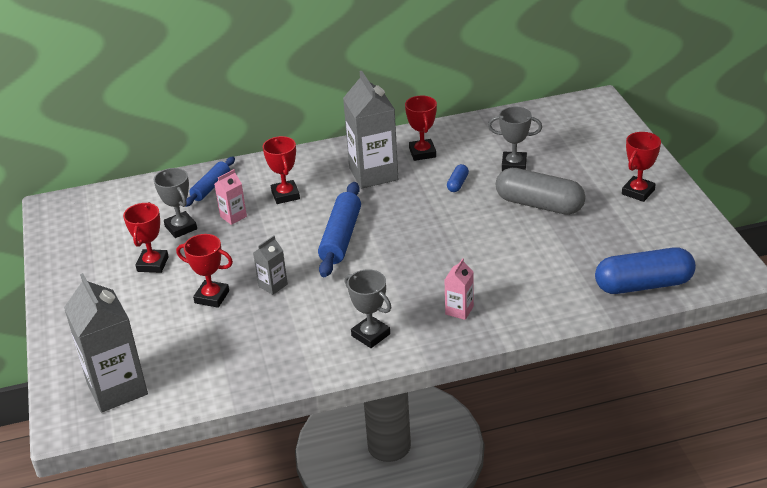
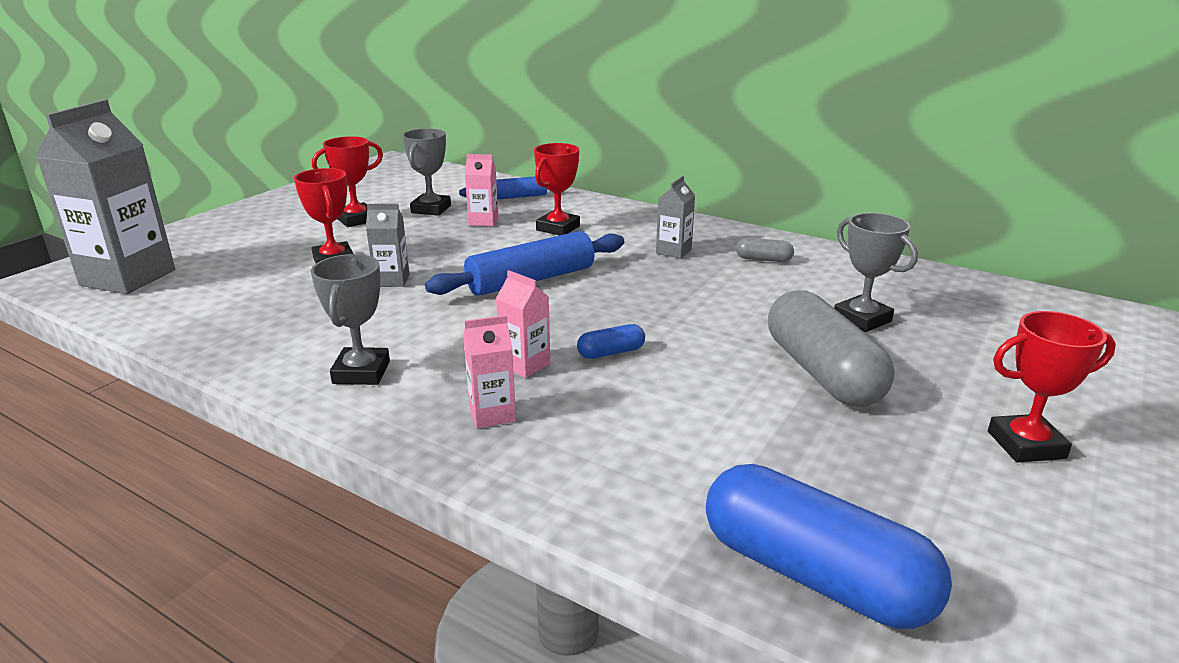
camera: 45 degrees right, 10 degrees down
(373, 174) = (673, 251): grey carton -> grey carton, size x0.47
(422, 153) = (763, 259): red trophy -> grey capsule
(428, 281) = (525, 365): none -> pink carton
(457, 184) = (750, 301): blue capsule -> blue capsule (611, 352)

